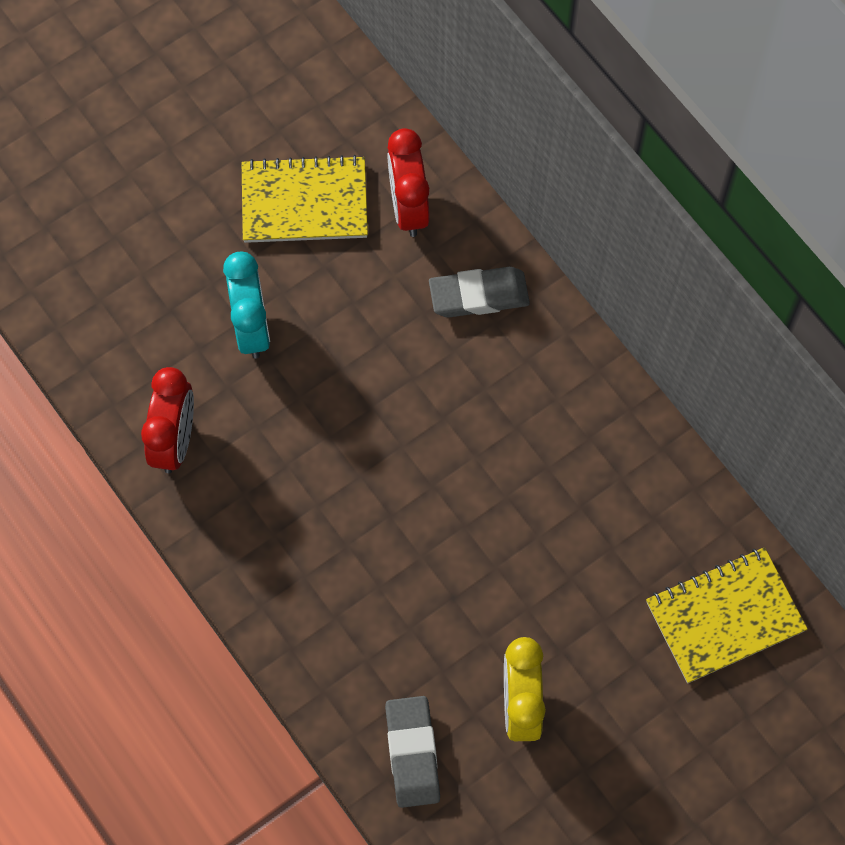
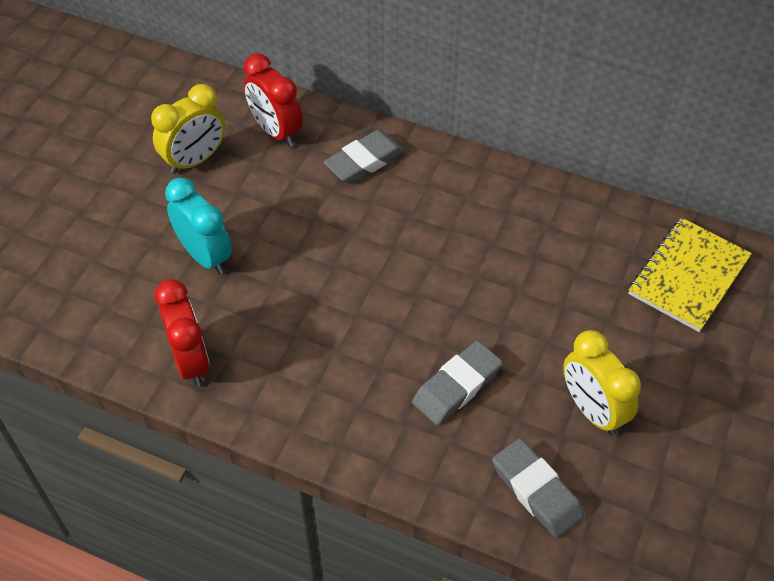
camera: 30 degrees left, 15 degrees down
(304, 202) = (195, 160): yellow notebook -> yellow clock
(408, 607) = (457, 386): none -> grey eraser

